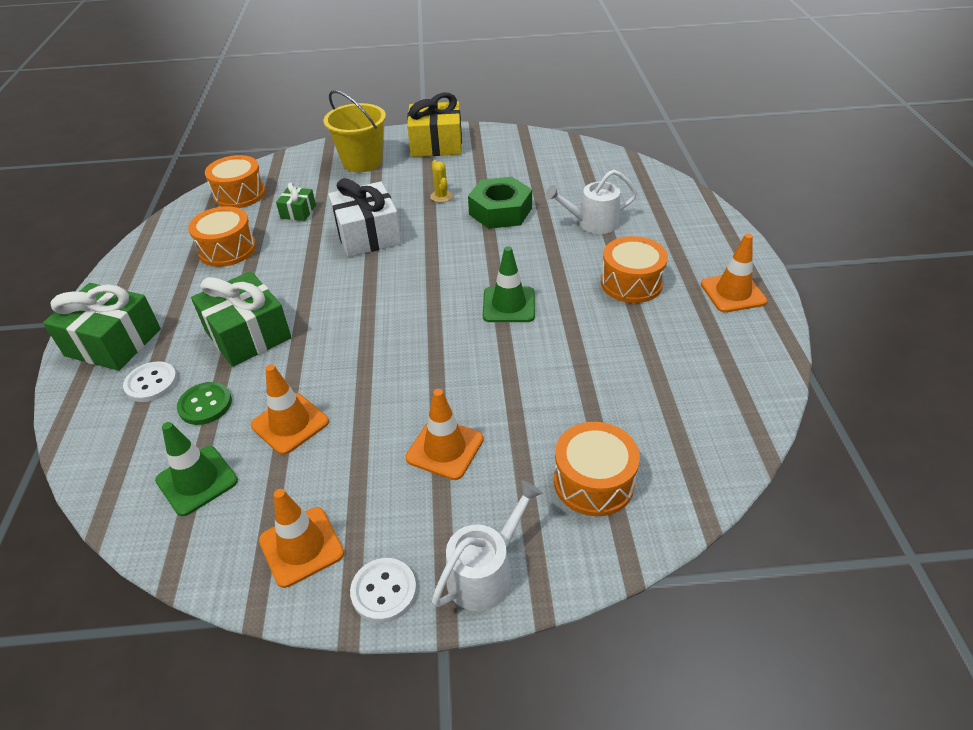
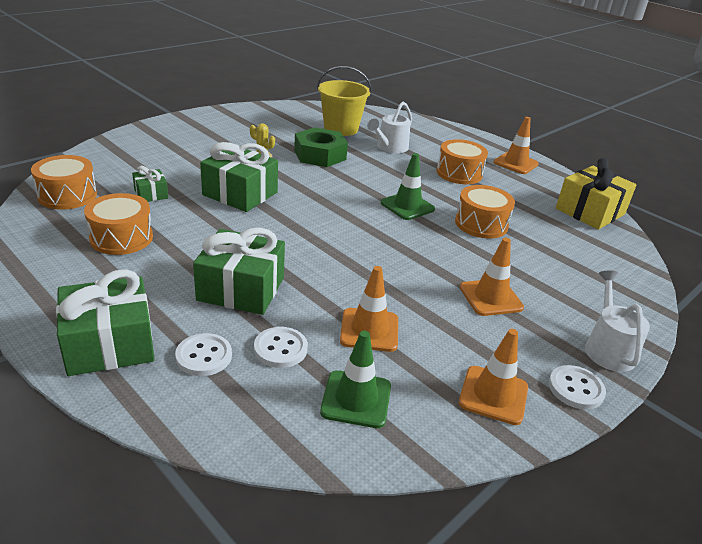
camera: 45 degrees left, 10 degrees down
(205, 405) = (280, 349): green button -> white button
(362, 162) = (158, 147): yellow bucket -> yellow bucket (341, 129)
(368, 235) = (240, 194): white gift -> green gift
(436, 144) = (206, 124): yellow gift -> yellow gift (590, 211)
(593, 482) = (588, 278): orange drum -> orange drum (481, 224)

